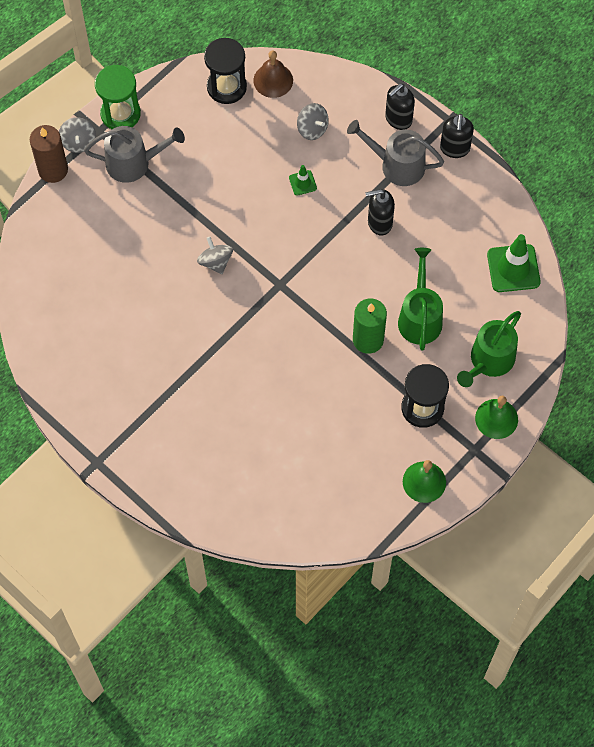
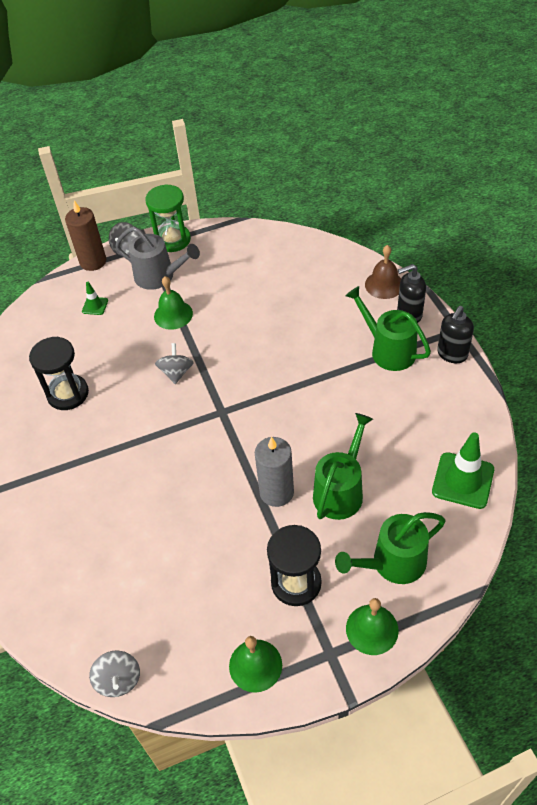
camera: 30 degrees right, 15 degrees down
(175, 201) = (173, 315): none -> green bell
(226, 87) = (270, 247): black hourglass -> black hourglass (68, 394)
(273, 80) = (312, 253): brown bell -> brown bell (384, 284)
(302, 183) = (292, 336): green traffic cone -> green traffic cone (95, 306)
(312, 129) = (326, 298): grey spinning top -> grey spinning top (118, 680)
(368, 339) = (276, 492): green candle -> grey candle
(379, 223) = (345, 392): black soap dispenser -> none
(397, 165) = (388, 350): grey watering can -> green watering can

